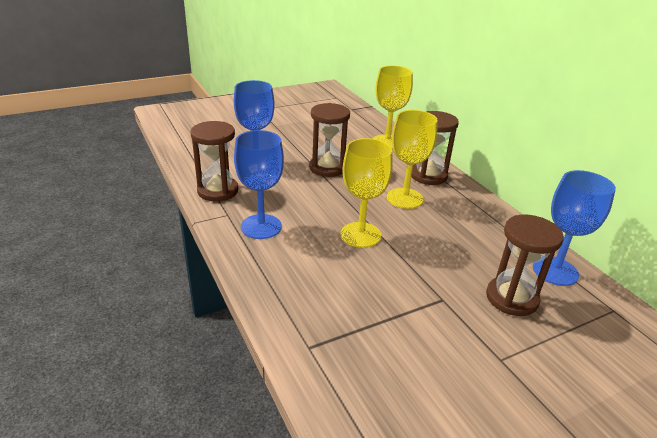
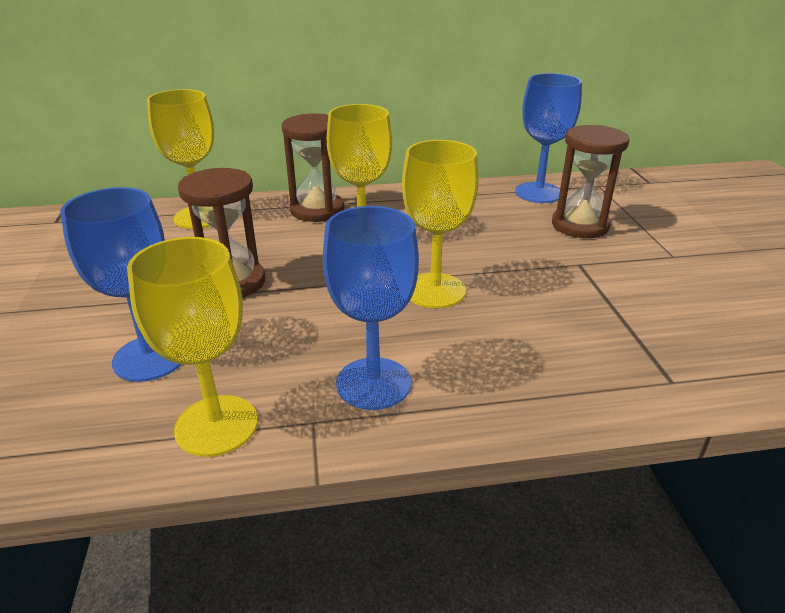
camera: 70 degrees left, 0 degrees up
(218, 191) = (216, 425): brown hourglass -> yellow goblet

